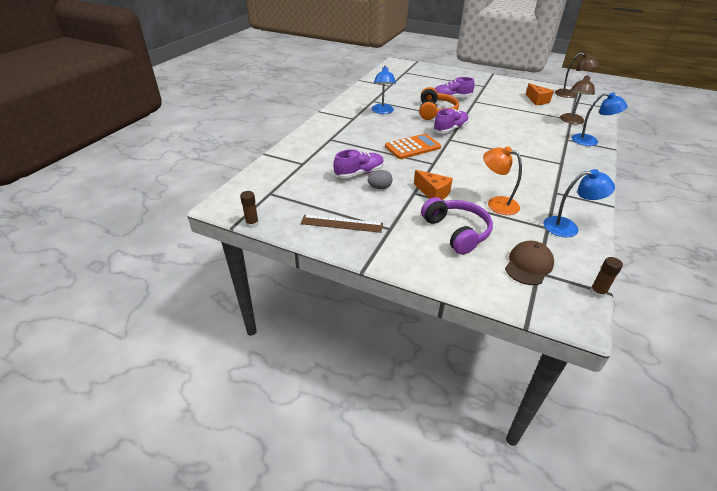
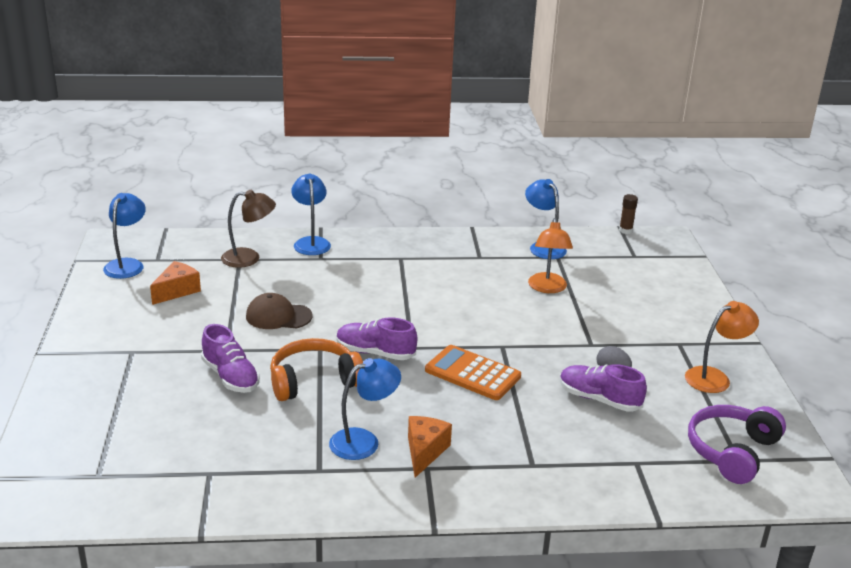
camera: 120 degrees left, 10 degrees down
(252, 224) = (806, 444): brown glue stick -> none
(341, 223) = (714, 377): brown ruler -> orange lamp
(433, 193) = (575, 331): orange cheese -> orange cheese (424, 452)
(456, 232) = (630, 303): purple headphones -> purple headphones (732, 451)
(528, 265) = (631, 261): brown cap -> brown cap (278, 316)
(570, 95) = (127, 264): brown lamp -> blue lamp

